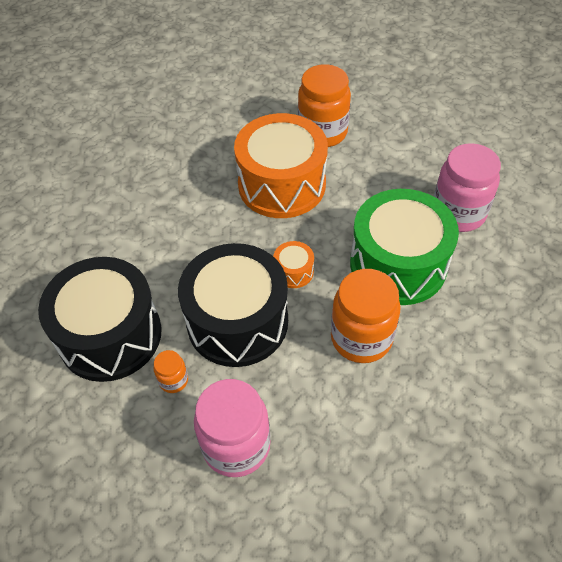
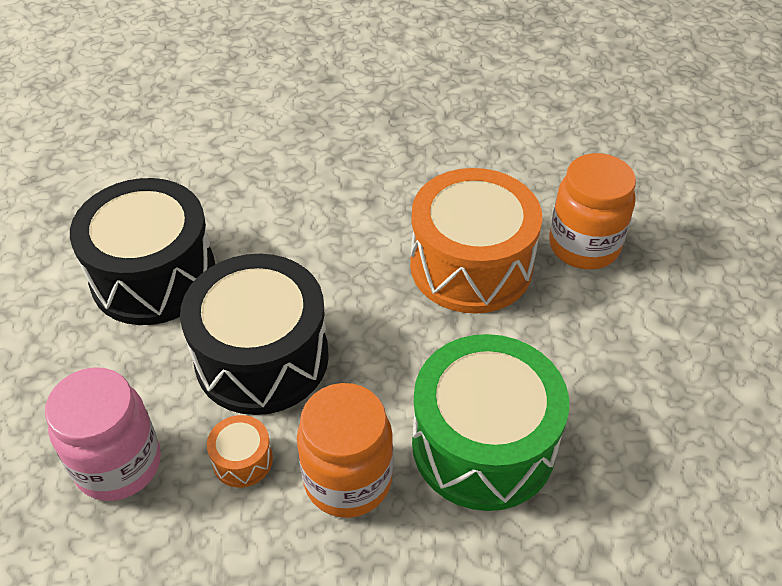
camera: 45 degrees right, 5 degrees down
(173, 380) = (147, 359): orange jar -> none
(293, 271) = (370, 358): orange drum -> orange drum (242, 460)
(458, 213) = (627, 452): pink jar -> none

